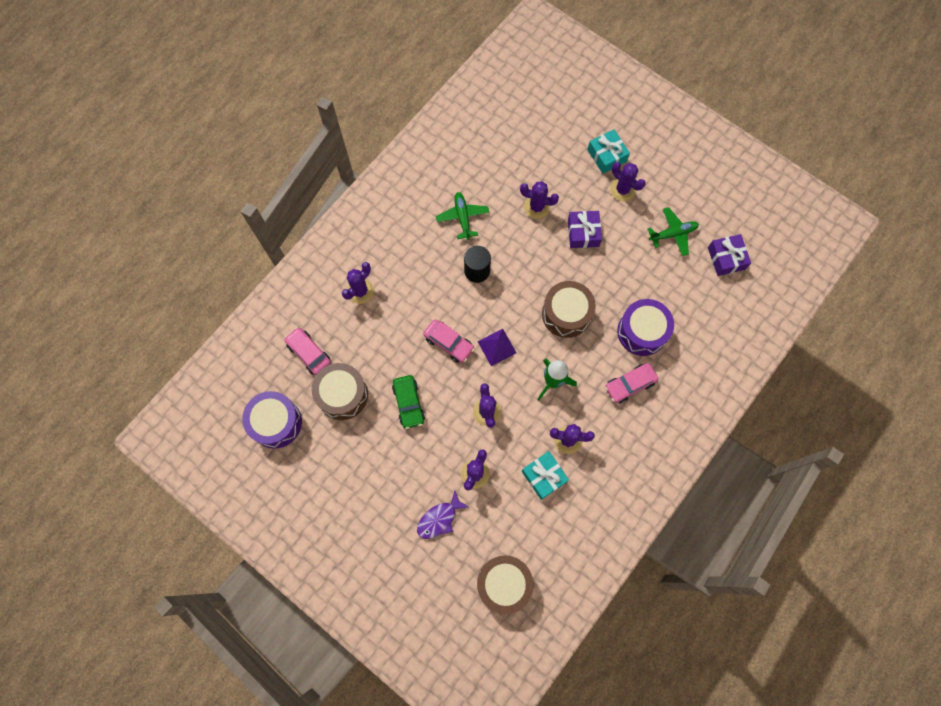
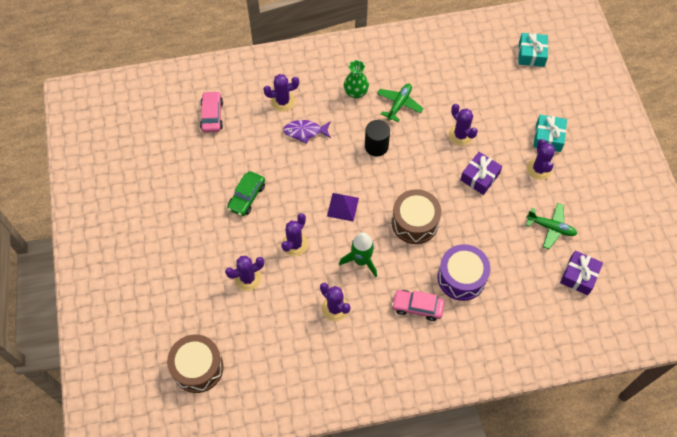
camera: 40 degrees right, 10 degrees down
(276, 422) = (150, 143): purple drum -> none
(342, 395) = (208, 158): brown drum -> none
(416, 234) = (356, 92): none -> green vase
(439, 519) = (195, 288): purple fish -> purple fish (305, 132)
(449, 343) = (311, 179): pink car -> none
(544, 476) = (294, 319): turquoise gift -> turquoise gift (531, 54)

